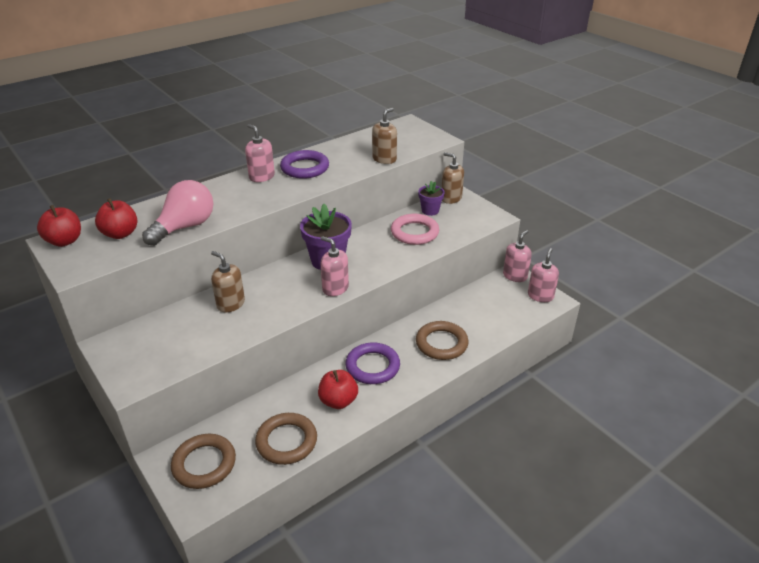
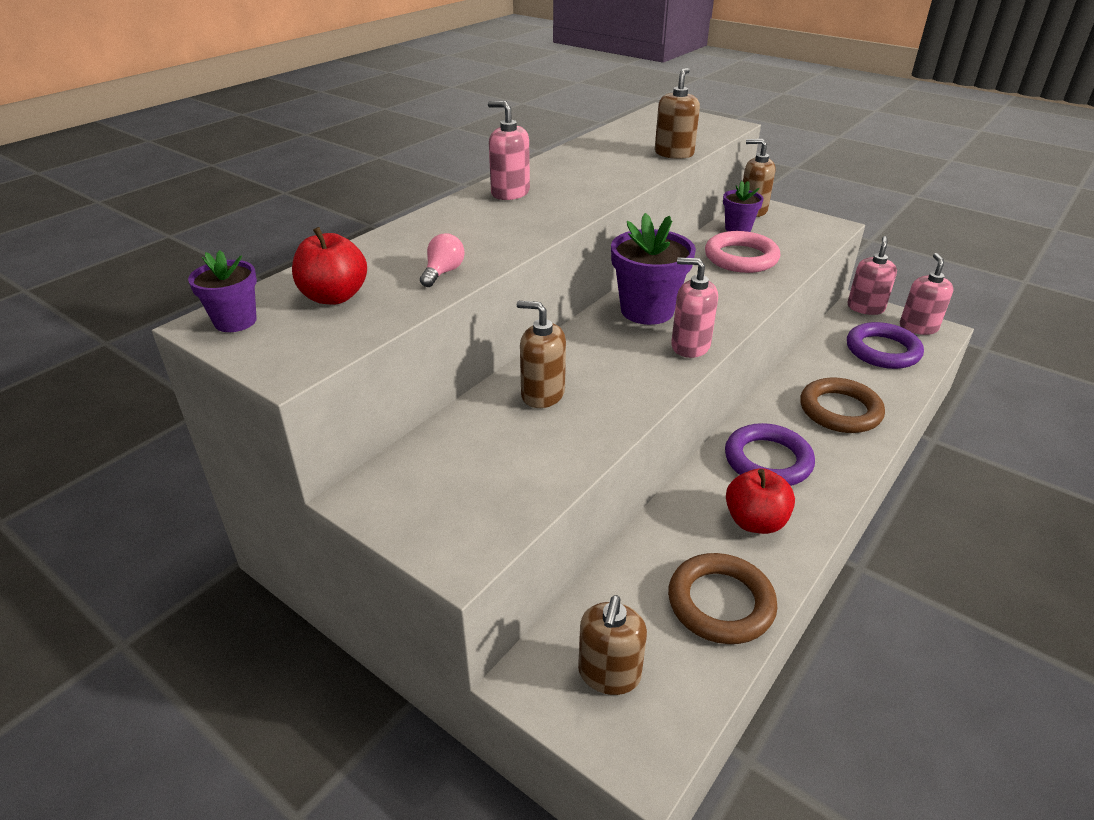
camera: 15 degrees left, 0 degrees up
(65, 241) = (235, 321): red apple -> purple flower pot
(185, 227) = (443, 272): pink light bulb -> pink light bulb, size x0.46
(204, 464) = (609, 674): brown ring -> brown soap dispenser
(305, 168) = (567, 175): purple ring -> purple ring (882, 350)

